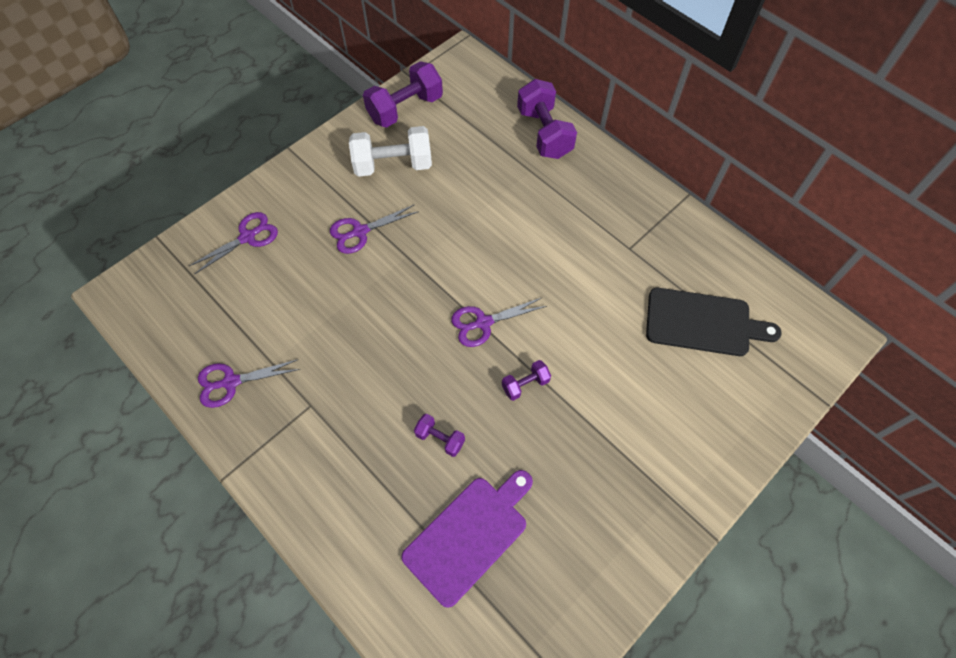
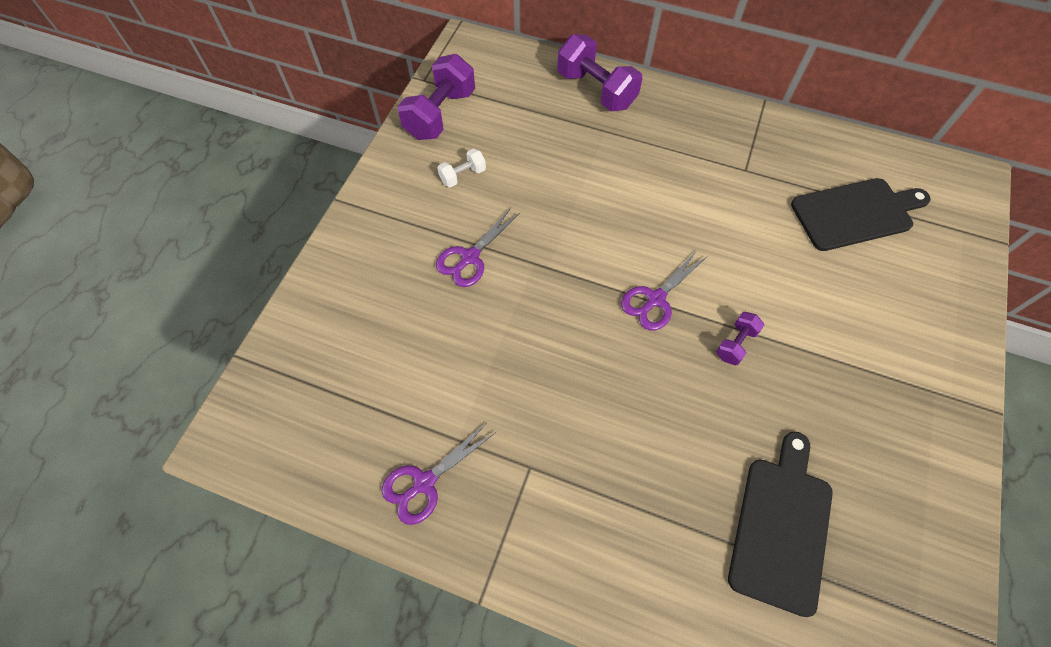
camera: 25 degrees left, 0 degrees up
(248, 237) = (347, 312): purple scissors -> none
(393, 165) = (463, 175): white dumbbell -> white dumbbell, size x0.50
(440, 439) = (688, 438): purple dumbbell -> none
(469, 535) = (781, 526): purple cutting board -> black cutting board

